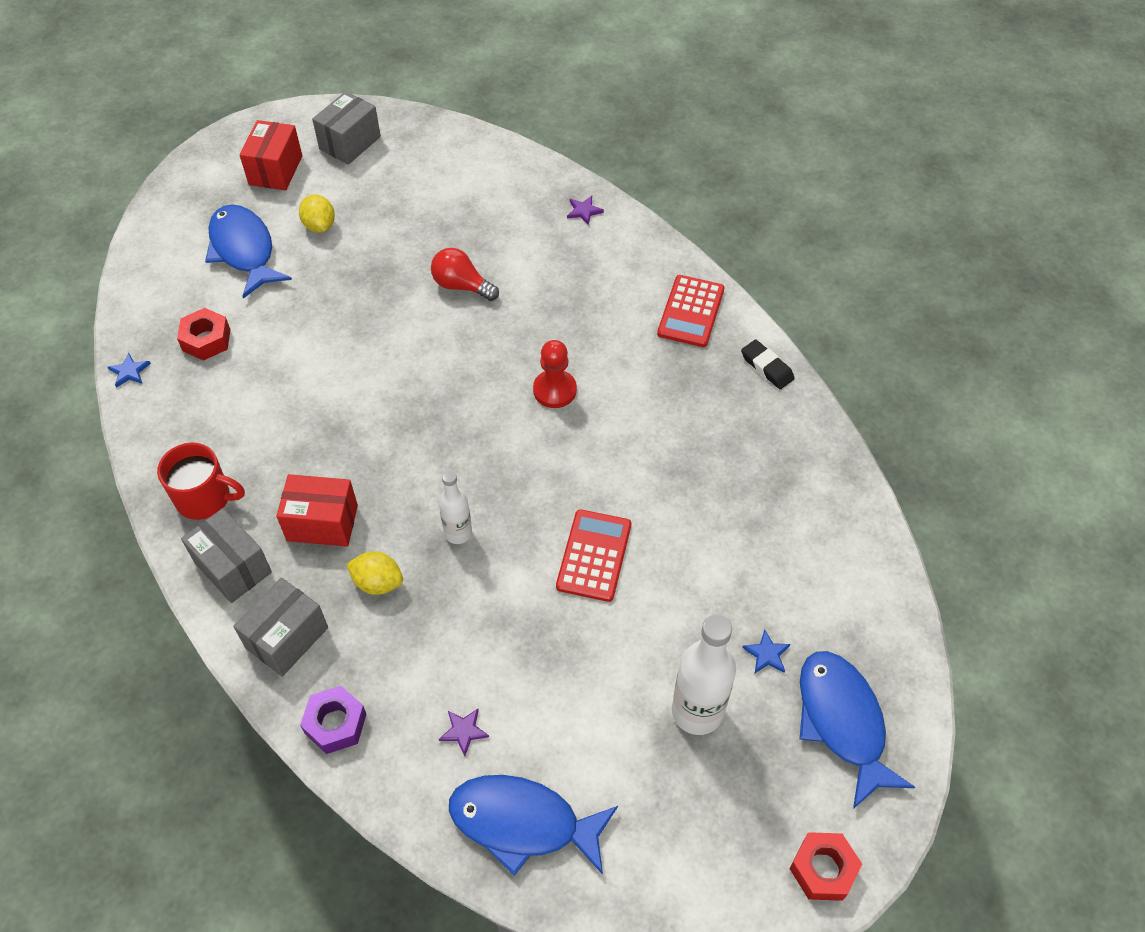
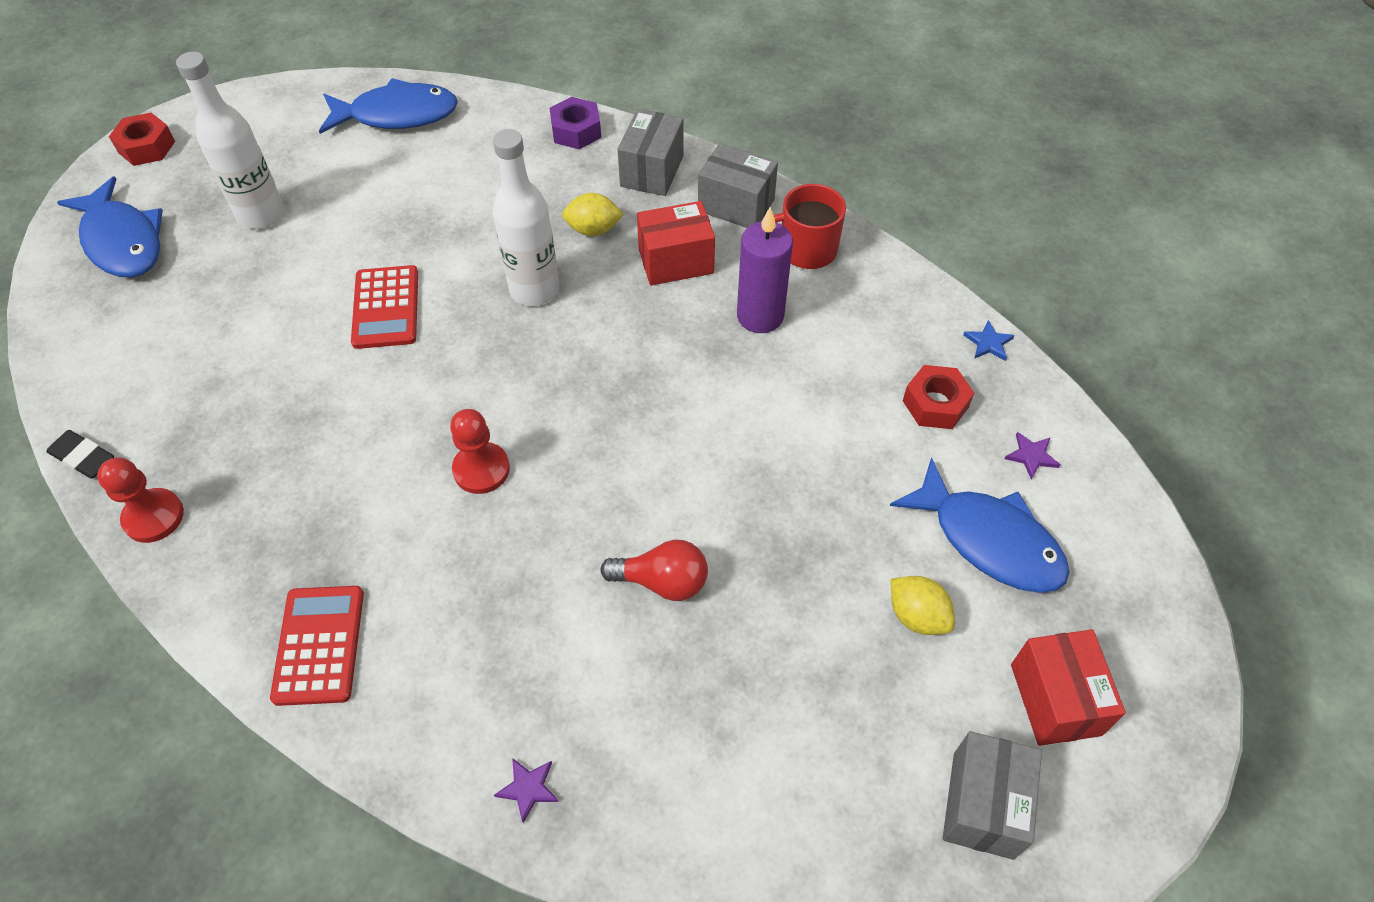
camera: 160 degrees right, 0 degrees up
(284, 448) = (760, 316): none -> purple candle
(458, 533) = (534, 290): white bottle -> white bottle, size x1.69
(464, 731) = (466, 152): purple star -> purple star (1031, 456)
(766, 654) = (196, 273): blue star -> none
(767, 367) = (201, 588): black eraser -> black eraser (83, 457)
(801, 426) = (153, 517): none -> red pawn

